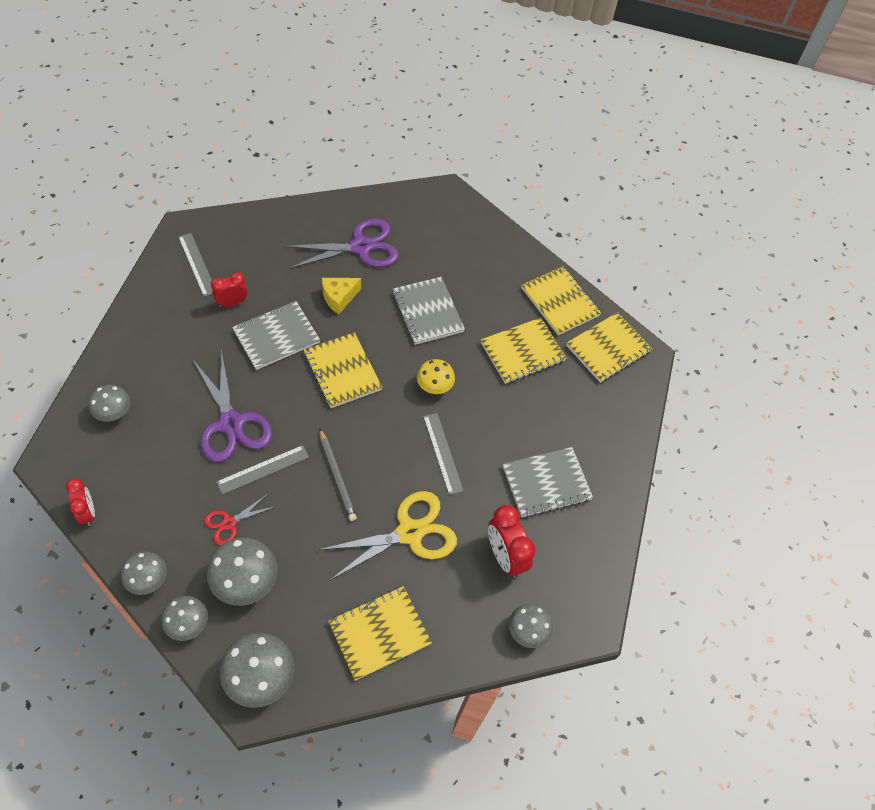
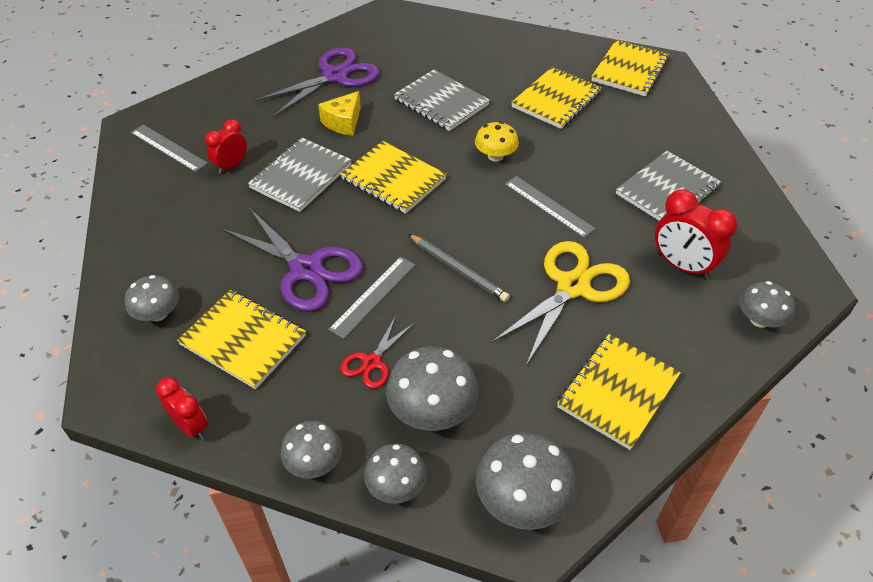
camera: 20 degrees left, 10 degrees down
(560, 302) = (557, 52): yellow notebook -> yellow notebook (243, 340)

